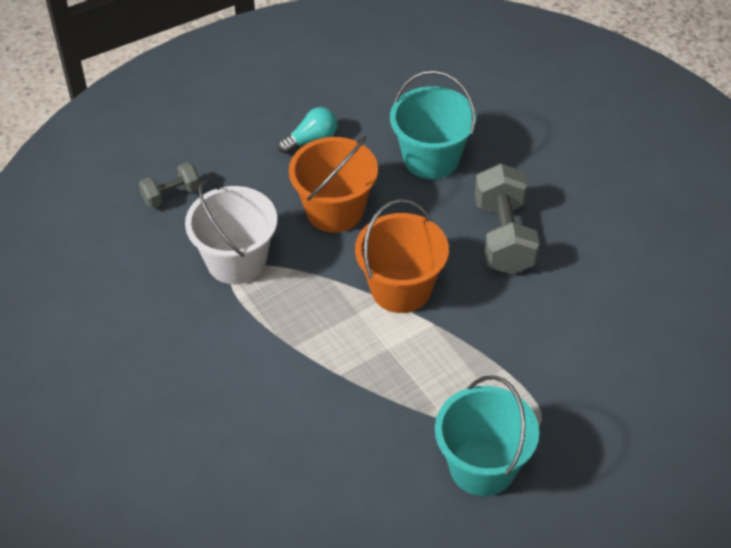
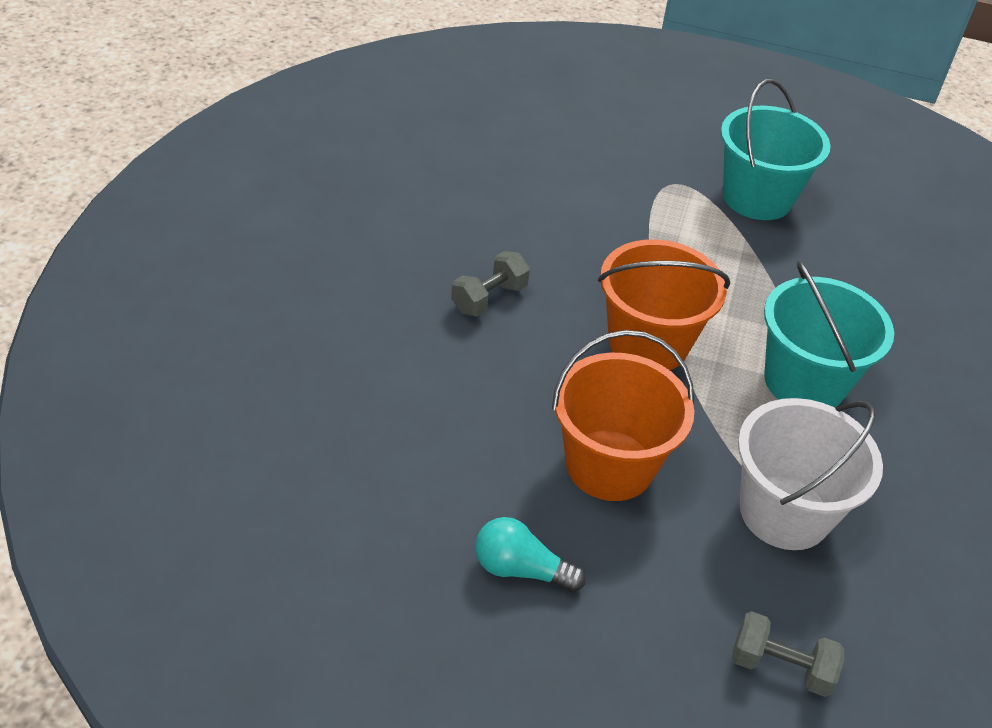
camera: 135 degrees left, 5 degrees down
(431, 158) = (431, 420): turquoise bucket -> turquoise bucket (804, 381)
(504, 236) = (489, 298): grey dumbbell -> grey dumbbell, size x0.56

